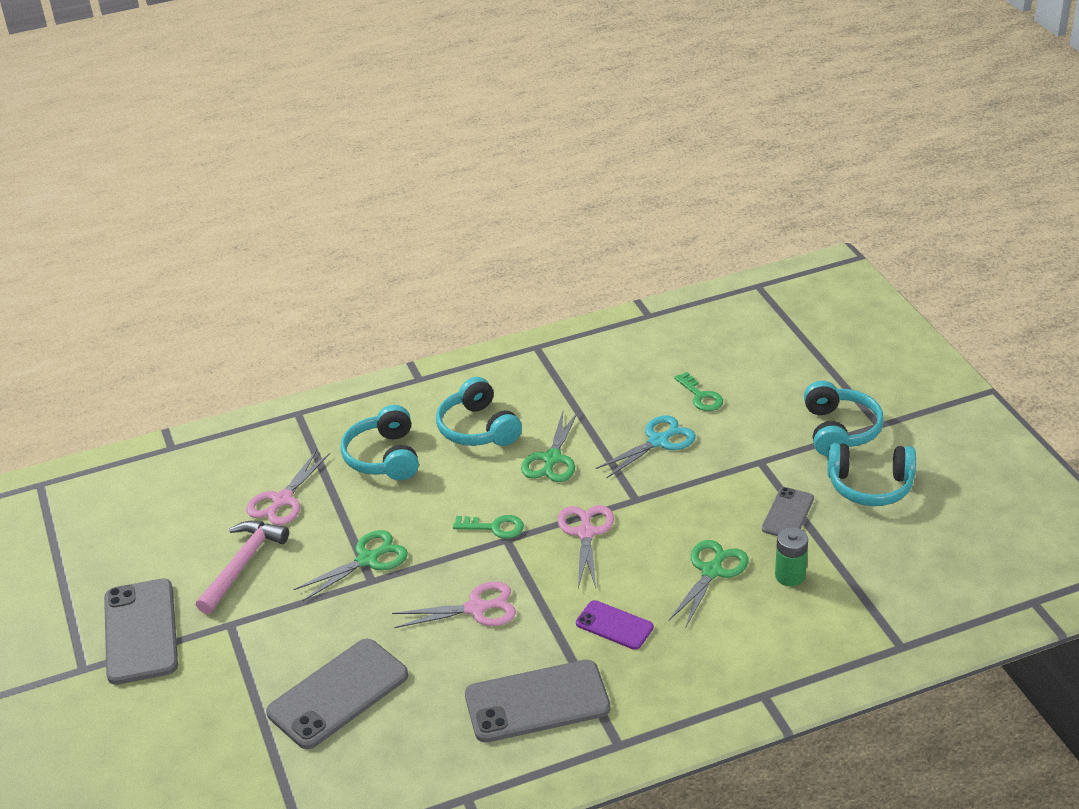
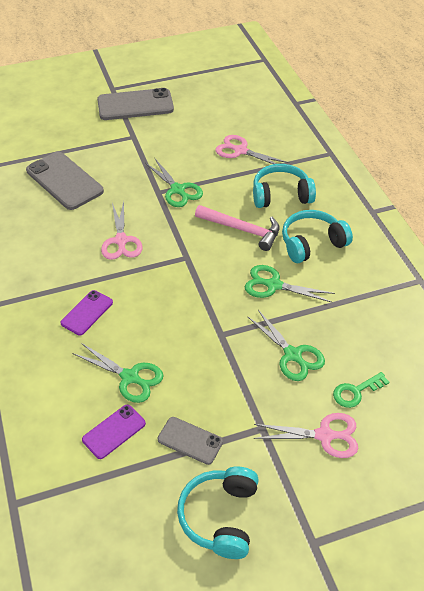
camera: 90 degrees right, 10 degrees up
(243, 564) = (183, 138): pink hammer -> pink hammer (242, 230)
(494, 527) = (200, 251): green key -> none
(537, 702) = (29, 269): grey phone -> none
(586, 533) = (186, 301): pink scissors -> pink scissors (324, 435)
(658, 441) = (292, 355): turquoise scissors -> green scissors
(790, 576) = (114, 431): green battery -> purple phone
(839, 430) = (304, 503): turquoise headphones -> none

